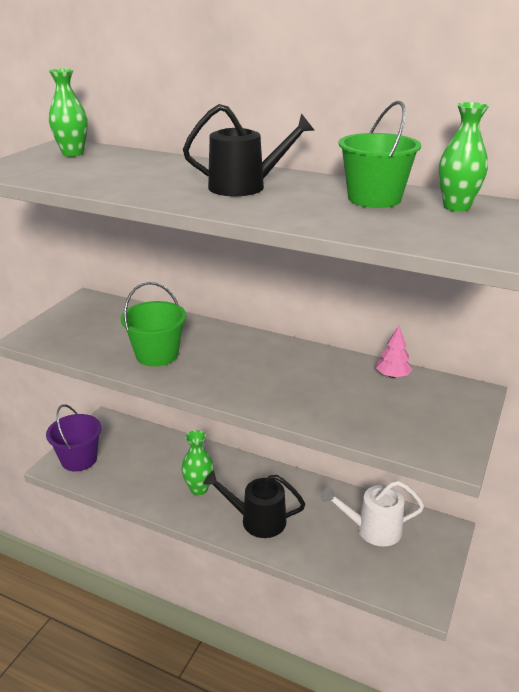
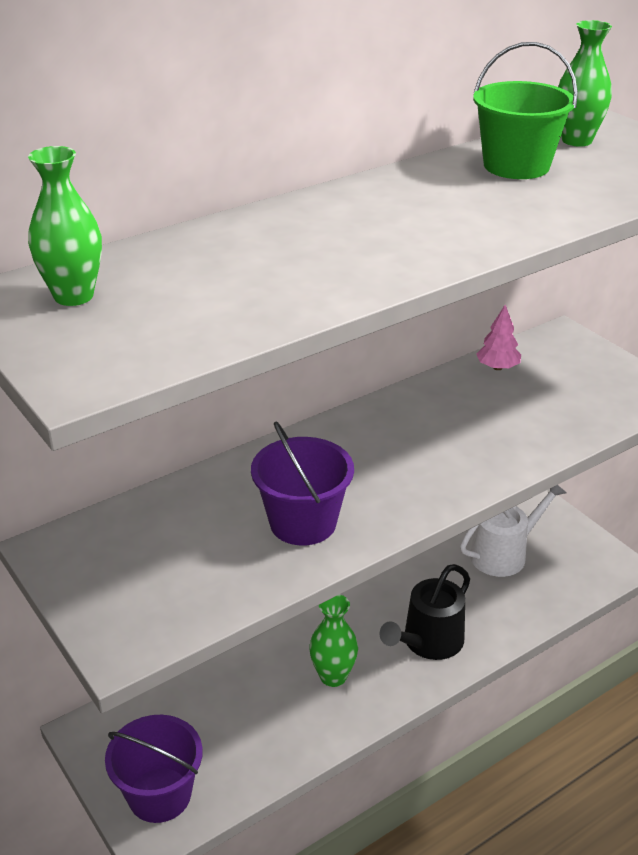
camera: 60 degrees left, 5 degrees up
(157, 355) = (303, 522): green bucket -> purple bucket
(244, 187) = (400, 217): black watering can -> none
(373, 529) = (503, 554): white watering can -> white watering can turned 150 degrees counterclockwise

